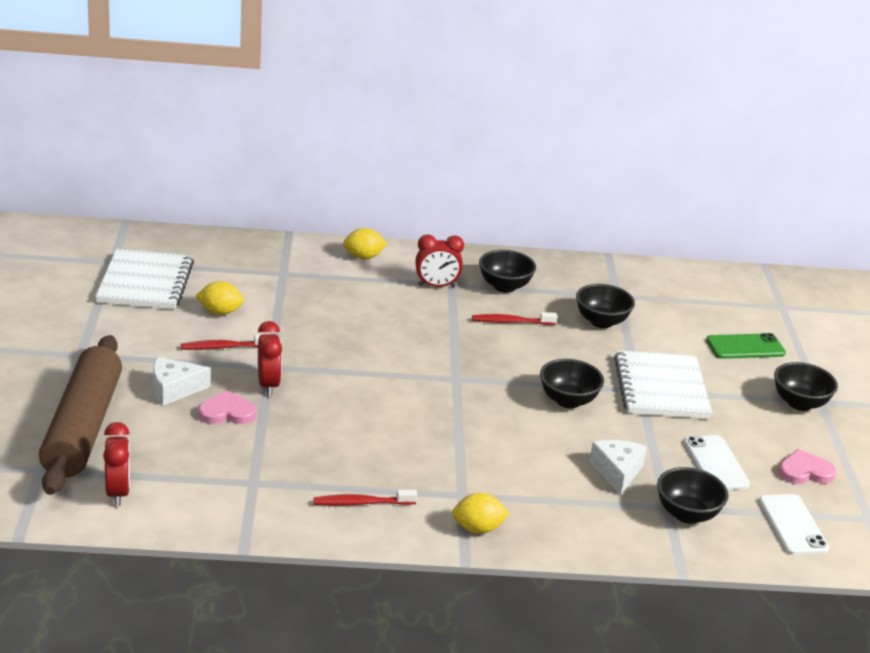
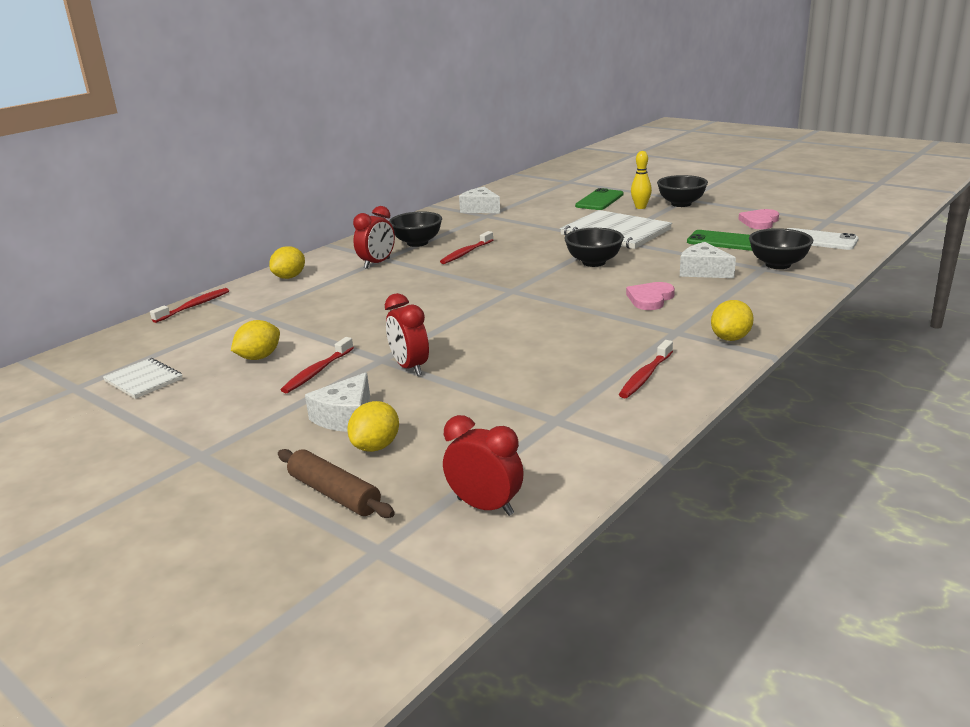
camera: 45 degrees left, 5 degrees down
(82, 427) = (334, 494): brown rolling pin -> brown rolling pin, size x0.49
(145, 282) = (143, 380): white notebook -> white notebook, size x0.53
(149, 419) = (376, 446): none -> yellow lemon
(227, 412) = (424, 400): pink heart -> pink heart (650, 299)
(268, 241) = (194, 306): none -> red toothbrush
(268, 385) = (410, 367): red clock -> red clock turned 150 degrees counterclockwise
(601, 322) = (510, 228): black bowl -> none
(630, 285) = (480, 209): none -> white cheese
(715, 463) = (724, 241): white phone -> green phone
(756, 380) = (640, 207): none -> yellow bowling pin

